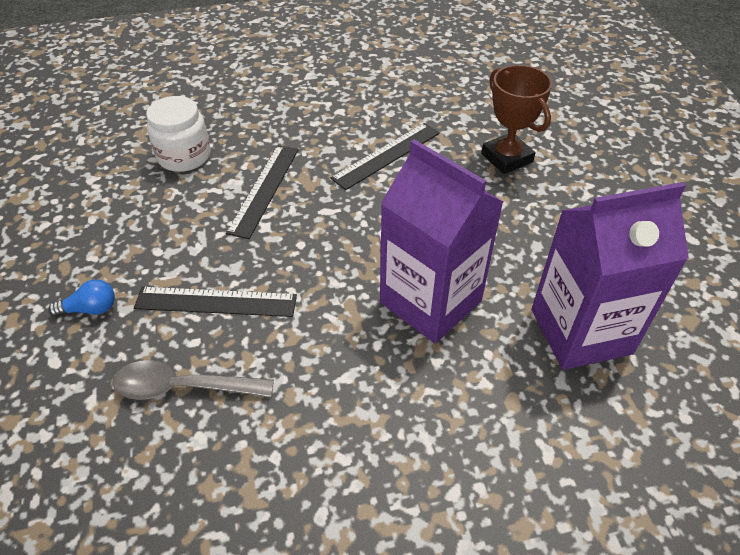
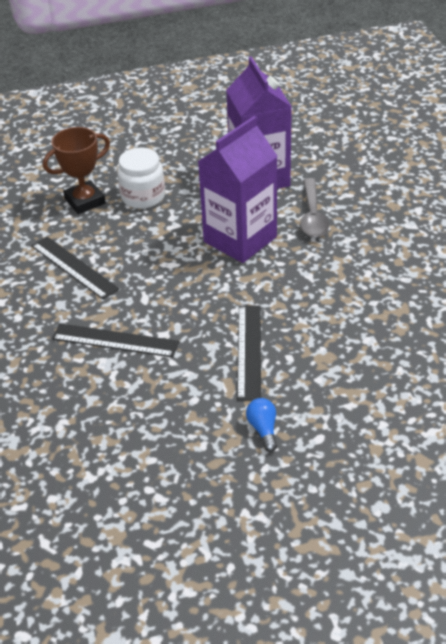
camera: 90 degrees left, 5 degrees down
(183, 387) = (330, 355): grey spoon -> grey spoon (312, 216)
(184, 156) = (60, 407): white jar -> white jar (143, 196)

